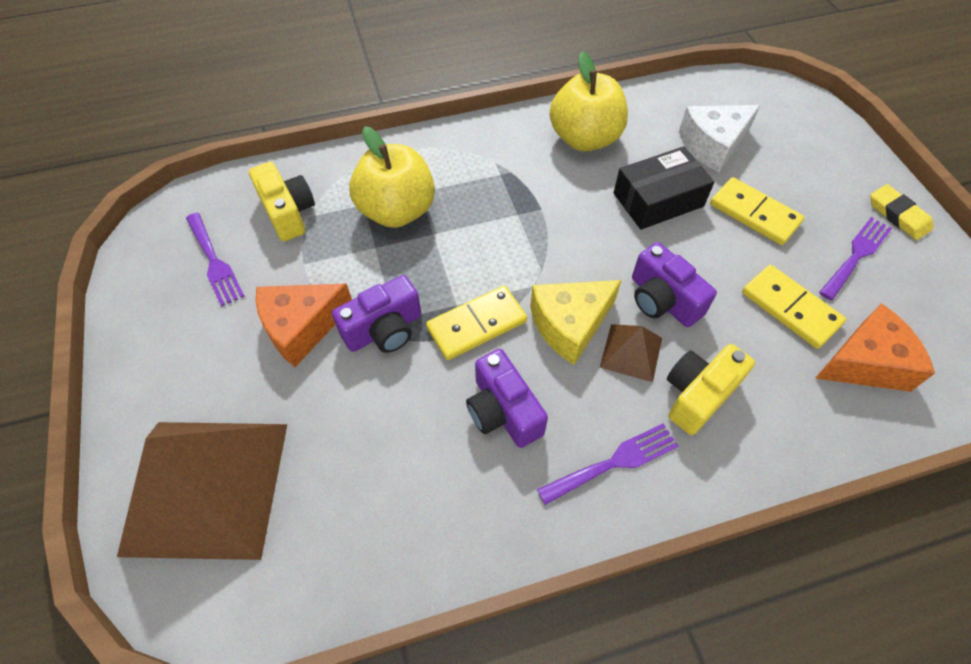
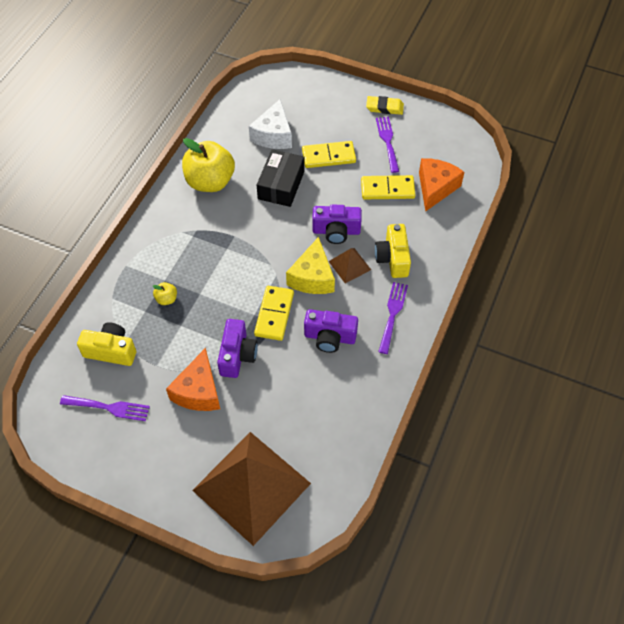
camera: 50 degrees left, 0 degrees up
(397, 211) = (166, 299): yellow apple -> yellow apple, size x0.42

